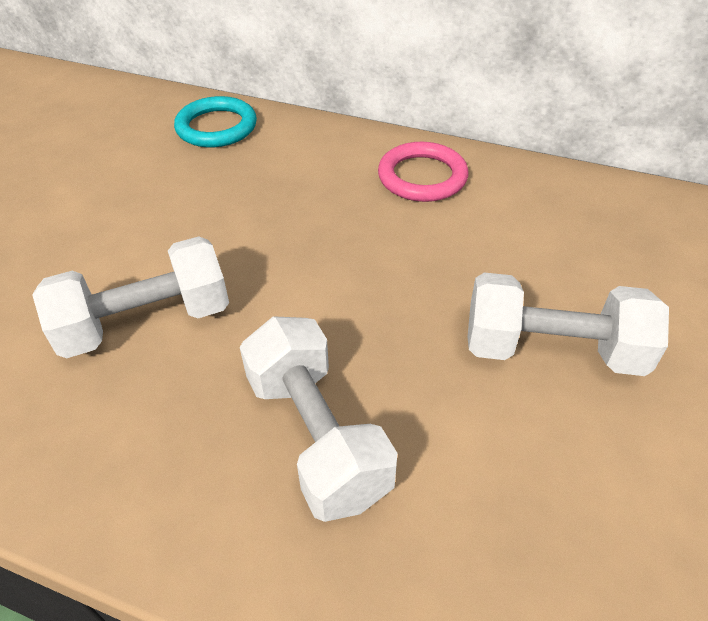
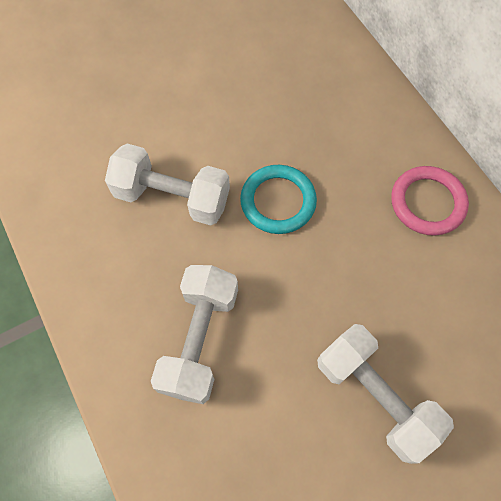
camera: 40 degrees right, 20 degrees up
(216, 127) = (328, 59): turquoise ring -> turquoise ring (278, 201)

